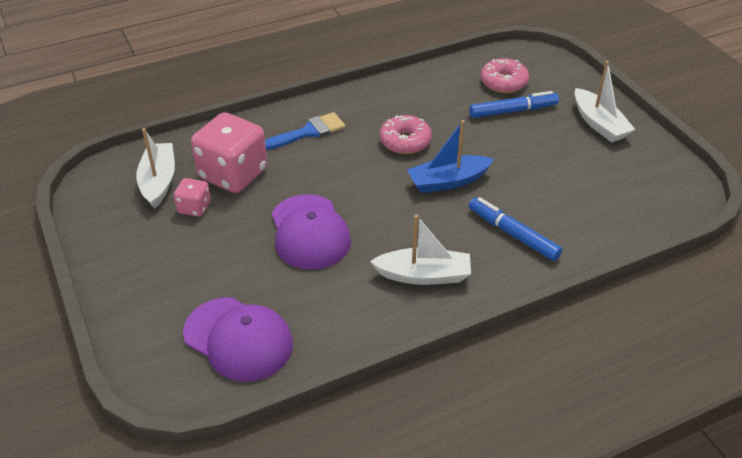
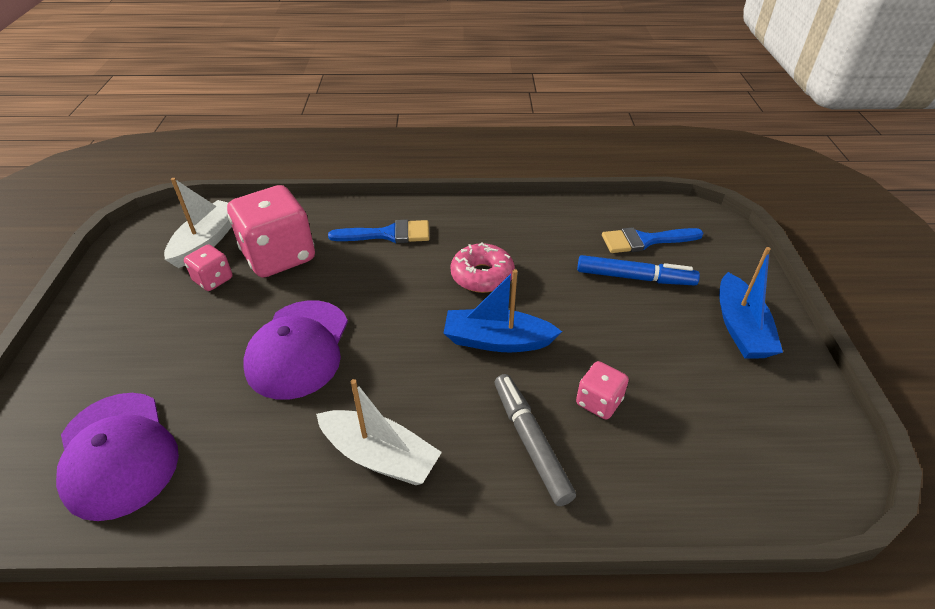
camera: 25 degrees right, 0 degrees up
(503, 82) = (645, 240): pink donut -> blue brush
(513, 234) = (530, 442): blue marker -> grey marker
(539, 197) = (598, 402): none -> pink dice
(599, 124) = (740, 328): white boat -> blue boat

